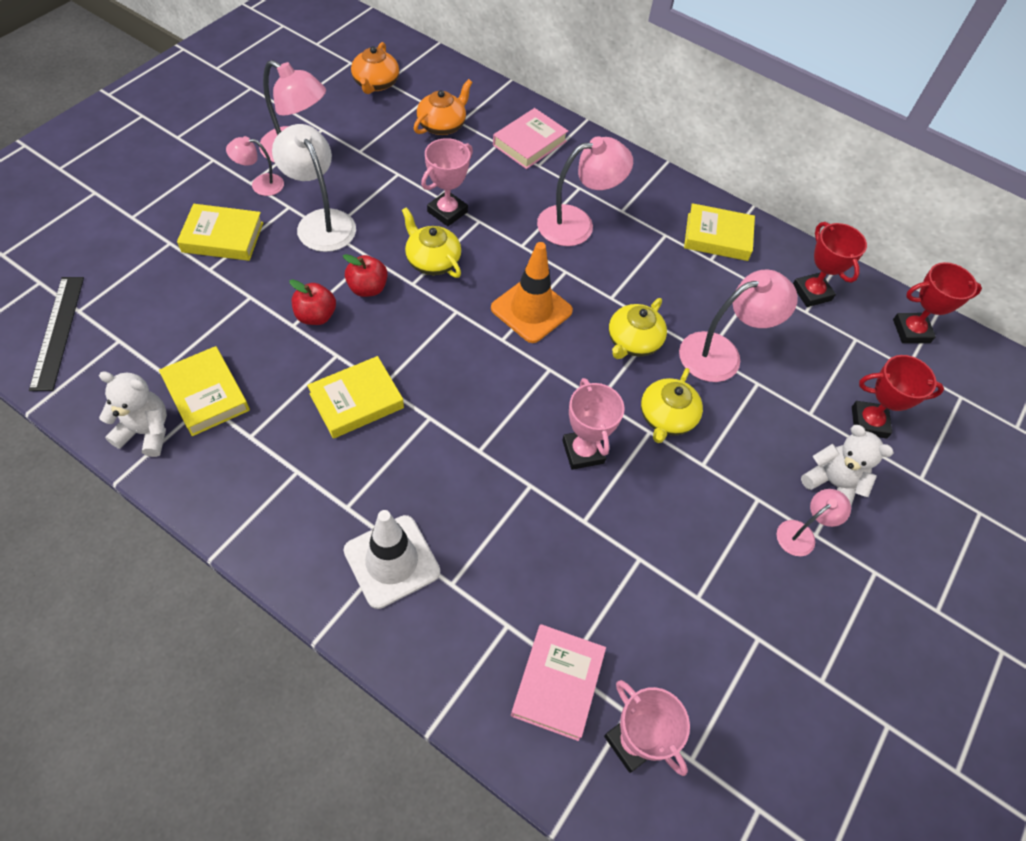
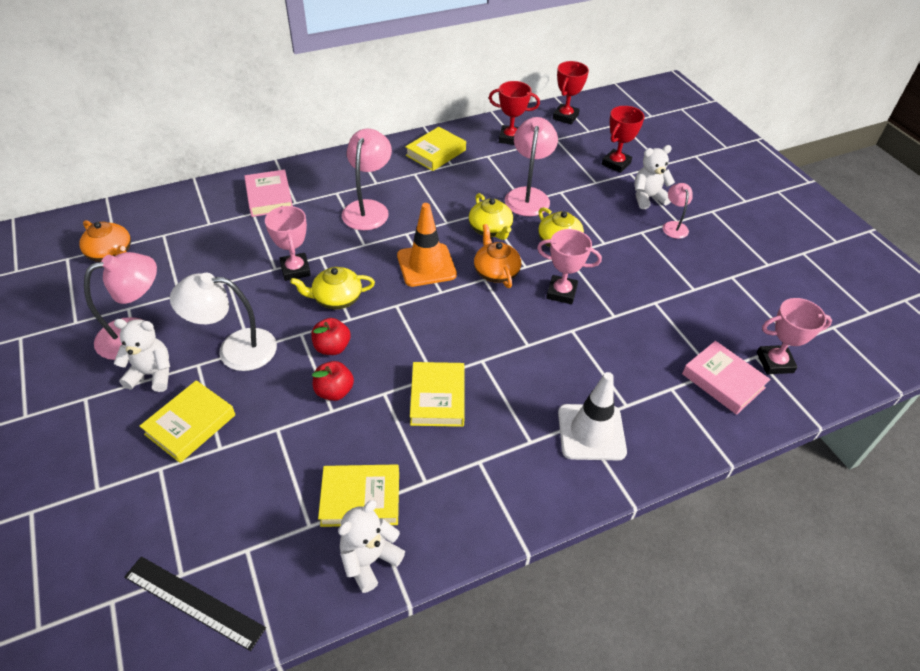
camera: 55 degrees left, 10 degrees down
(260, 184) = (152, 374): pink lamp -> white teddy bear
(442, 125) = (201, 234): orange teapot -> orange teapot (496, 271)

